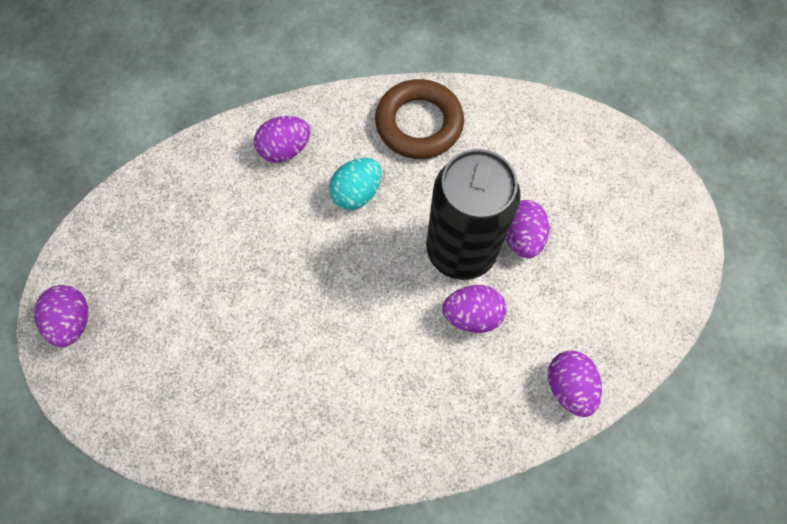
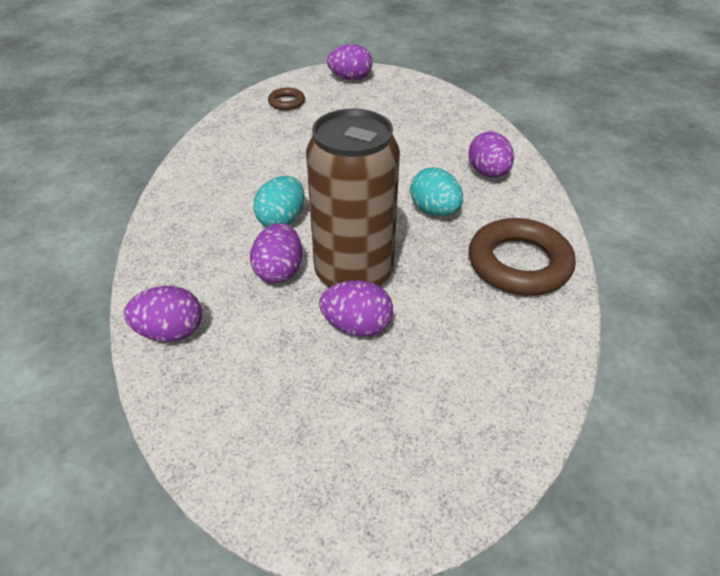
camera: 100 degrees right, 25 degrees down
(145, 392) = (286, 102): none -> brown ring
(396, 333) = (281, 220): none -> turquoise egg
(461, 250) = (353, 274): black can -> brown can

